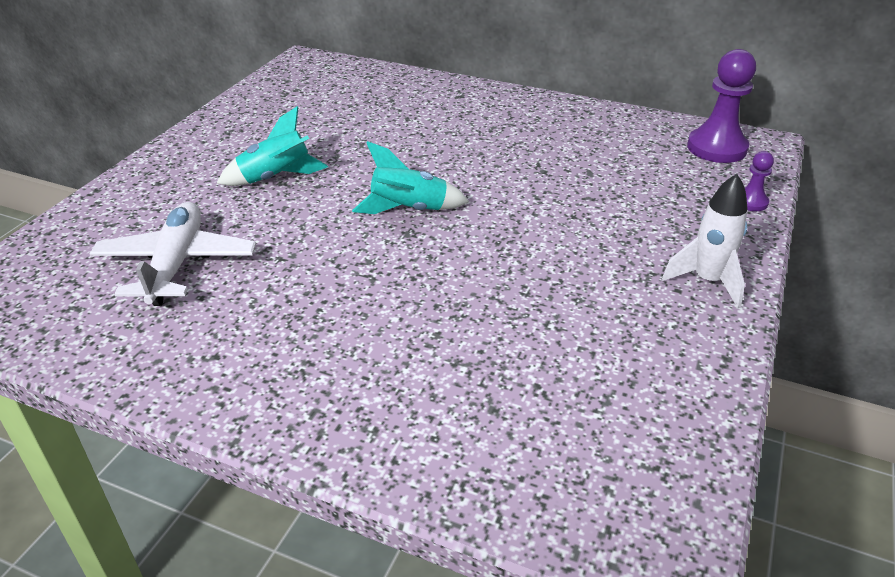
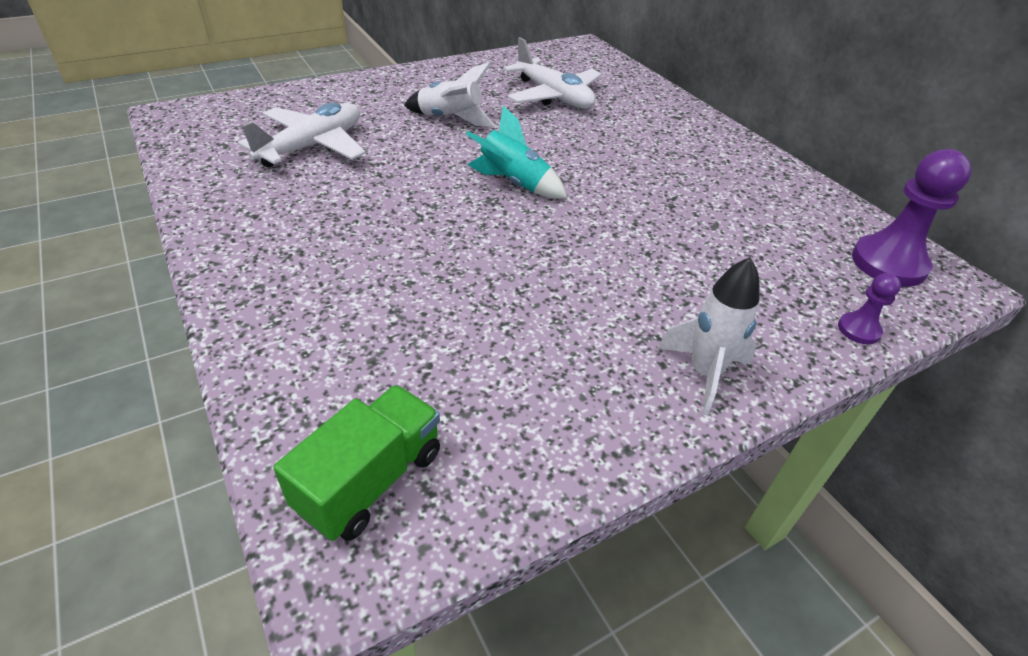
camera: 35 degrees right, 5 degrees up
(276, 178) = (450, 119): turquoise rocket -> white rocket
(340, 118) = (553, 96): none -> white plane
(609, 488) = (370, 480): none -> green truck

